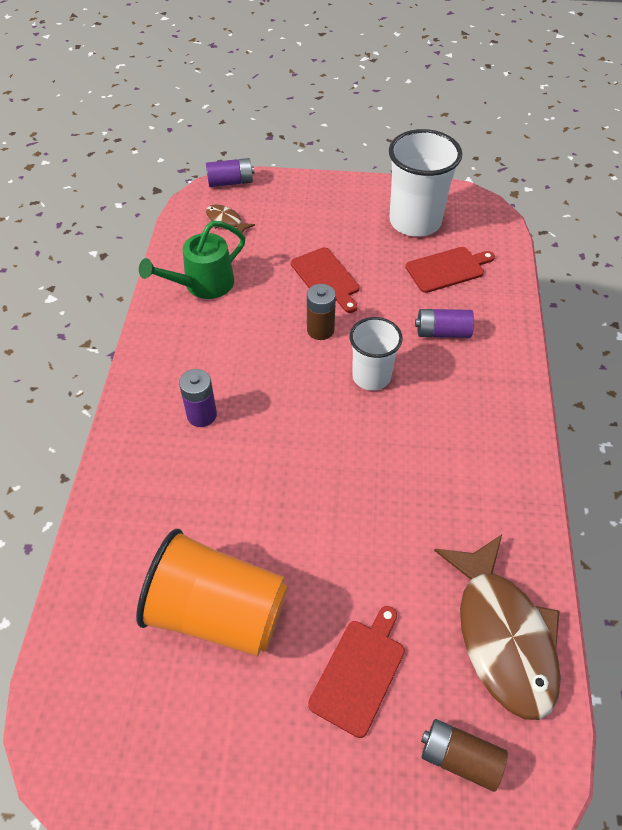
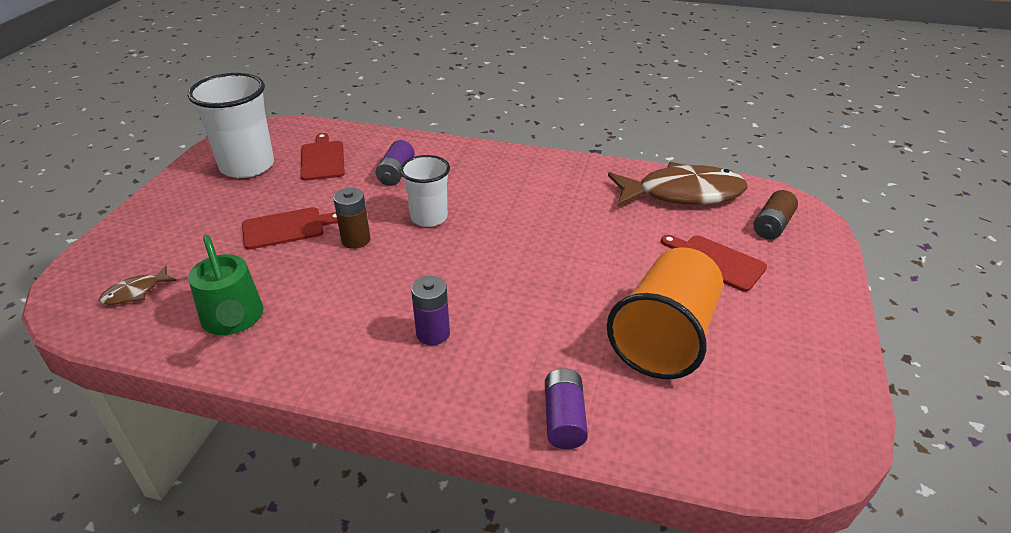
camera: 80 degrees left, 15 degrees down
(230, 182) = (64, 282): purple battery -> purple battery (564, 419)

